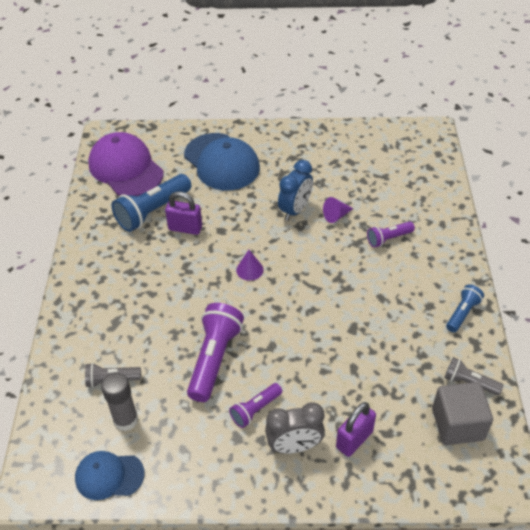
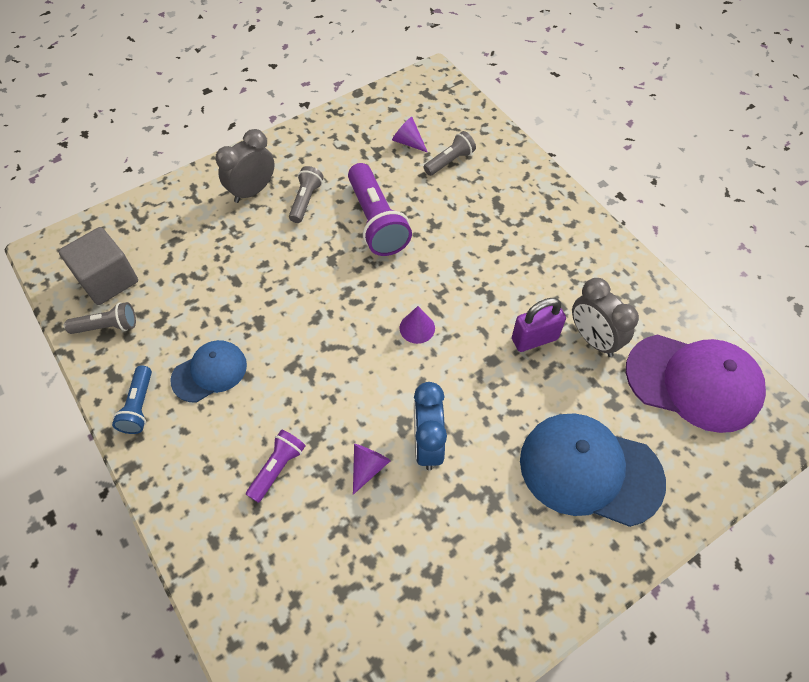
camera: 145 degrees right, 10 degrees up
(109, 476) = (384, 106): blue cap -> blue cap (210, 372)
(126, 420) = (408, 142): grey glue stick -> purple cone
(152, 211) = (593, 339): blue flashlight -> grey clock
(255, 410) = (306, 200): purple flashlight -> grey flashlight
(354, 439) = (202, 221): purple padlock -> none

